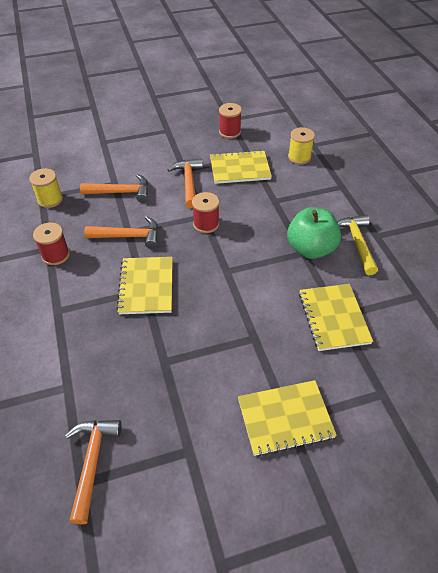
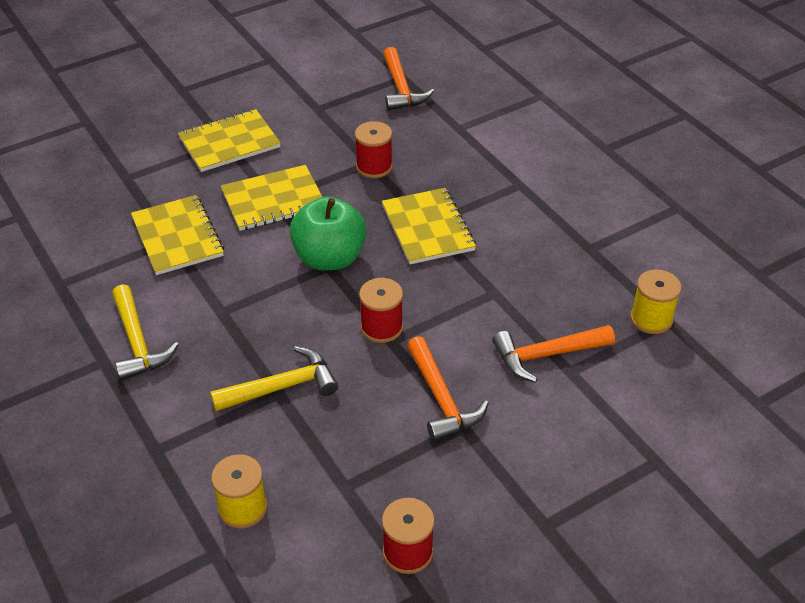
camera: 165 degrees right, 5 degrees down
(55, 255) = (572, 242): red spool -> red spool (374, 167)
(129, 236) = (488, 286): orange hammer -> none
(240, 168) = (357, 451): yellow notebook -> yellow notebook (273, 200)
(272, 203) = (282, 387): none -> yellow hammer
(310, 249) = (210, 319): green apple -> green apple (329, 258)

